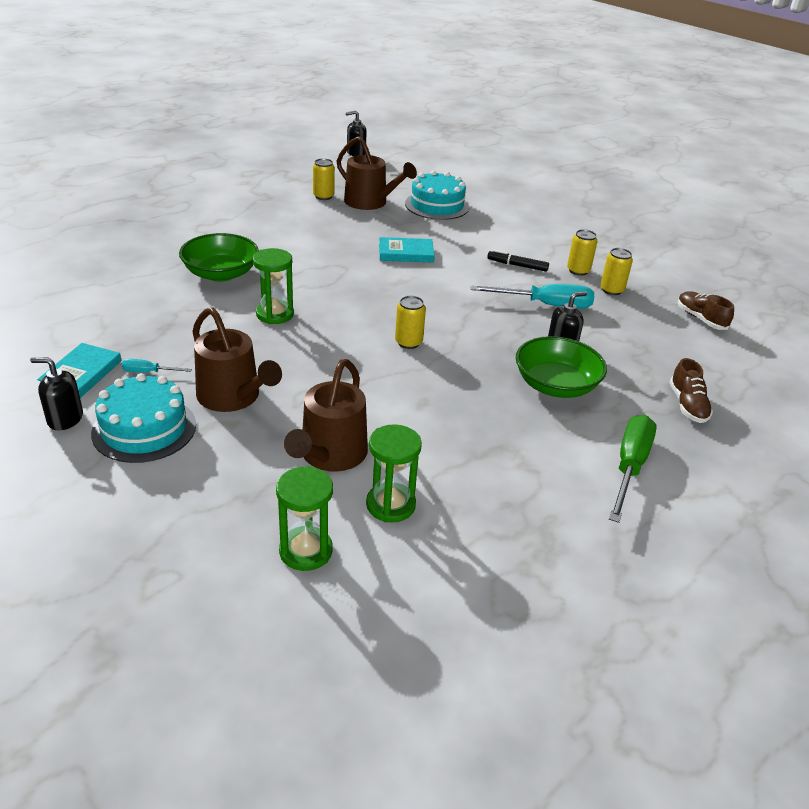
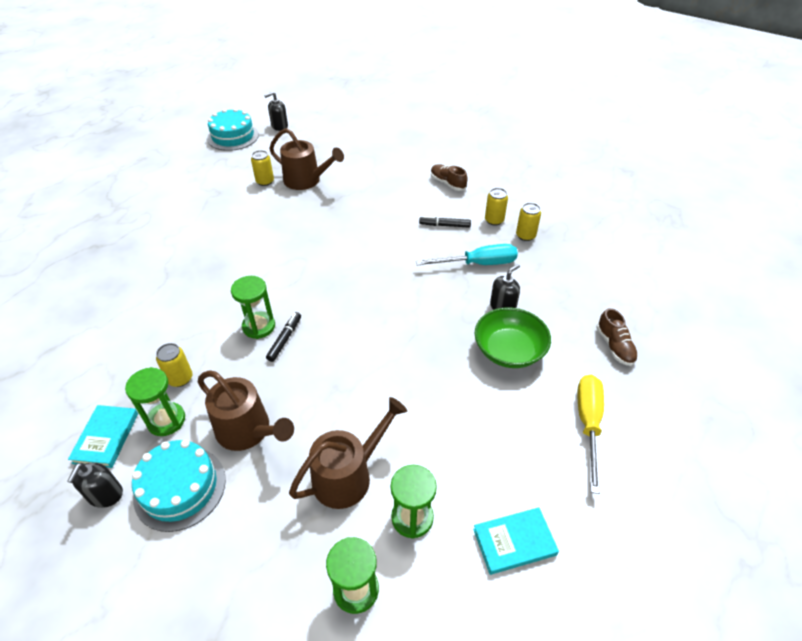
camera: 10 degrees left, 10 degrees up
(65, 419) = (105, 495): black soap dispenser -> black soap dispenser turned 75 degrees counterclockwise
(149, 372) = (166, 420): turquoise screwdriver -> green hourglass
(221, 274) = (200, 290): green bowl -> none
(300, 330) = (285, 339): none -> black marker
(330, 455) = (348, 475): brown watering can -> brown watering can turned 135 degrees counterclockwise
(406, 253) = (351, 231): turquoise book -> turquoise book (514, 542)
(408, 342) = (379, 332): yellow can -> yellow can (180, 378)
(437, 205) = (362, 172): turquoise cake -> turquoise cake (233, 136)
(629, 466) = (588, 424): green screwdriver -> yellow screwdriver
(700, 319) = (600, 251): brown shoe -> brown shoe (447, 183)

